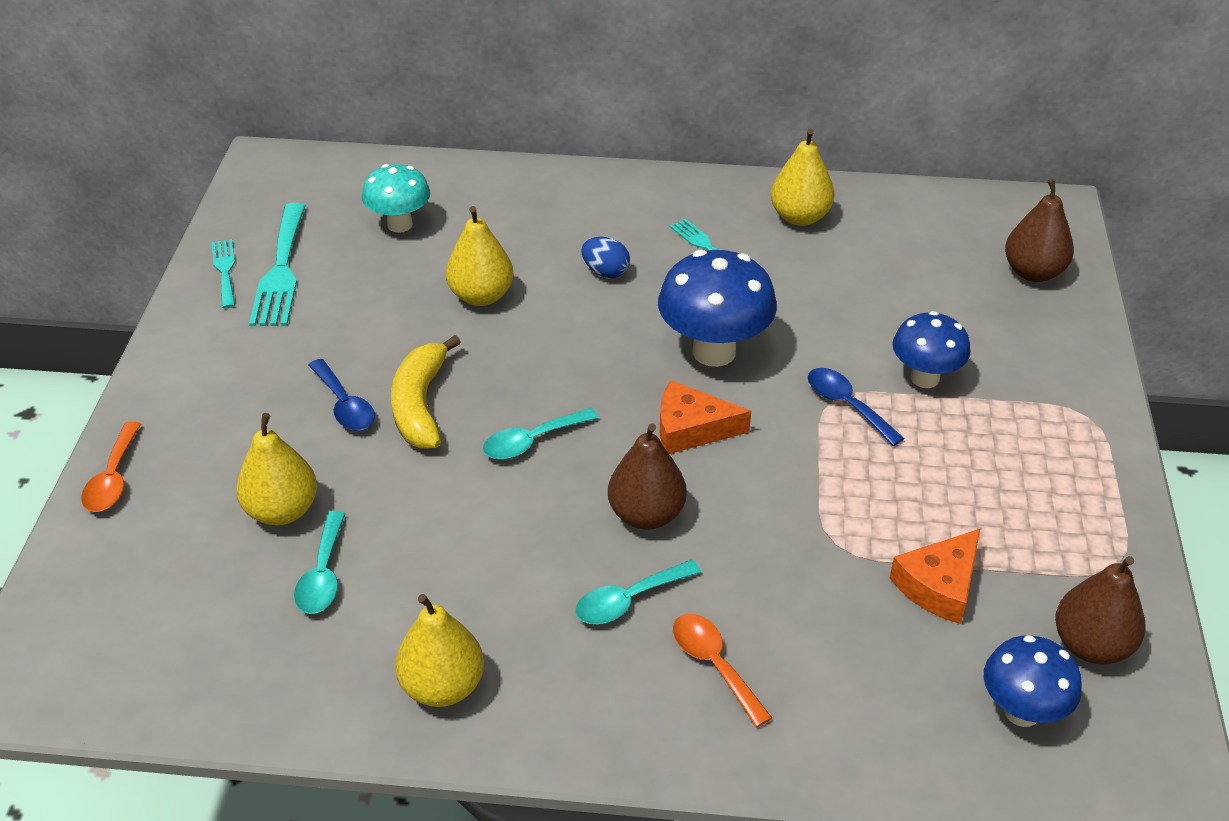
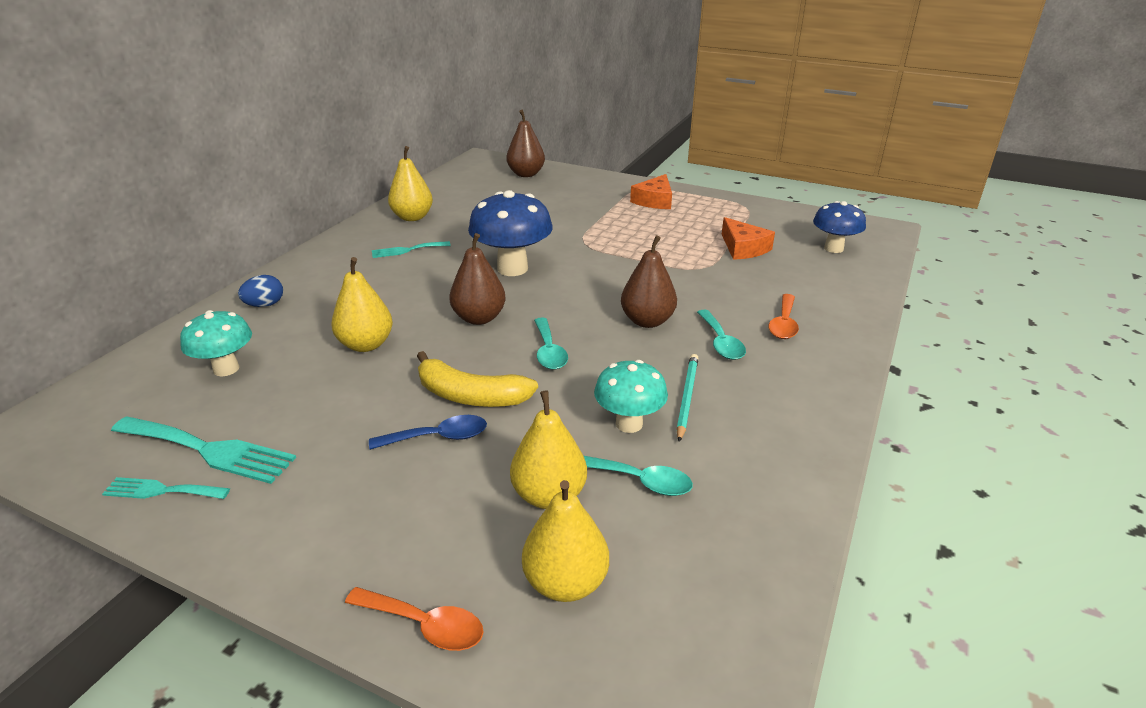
camera: 70 degrees left, 10 degrees down
(416, 545) = (629, 424): none -> turquoise mushroom
(442, 686) = (778, 435): yellow pear -> yellow pear (565, 583)
(486, 587) = (686, 398): none -> turquoise pencil
(605, 272) = (394, 289): blue egg -> blue egg (265, 305)
(691, 429) = (578, 290): orange cheese -> orange cheese (654, 200)
(714, 665) = (783, 323): orange spoon -> orange spoon turned 60 degrees counterclockwise
(847, 405) = (592, 240): blue spoon -> none
(925, 378) = (585, 216): blue mushroom -> none
(1091, 645) = (795, 224): brown pear -> brown pear (479, 318)

